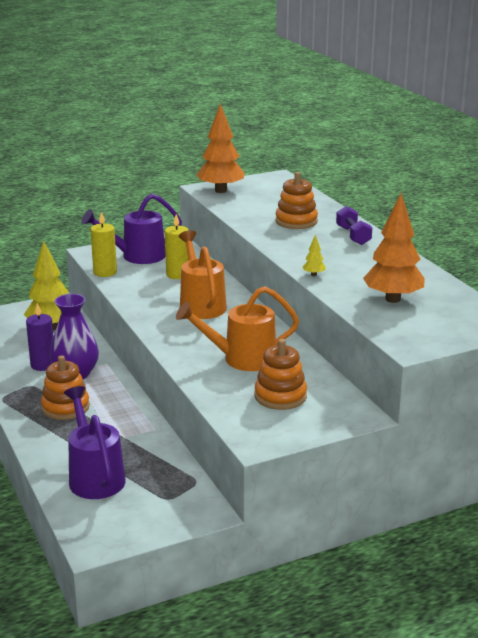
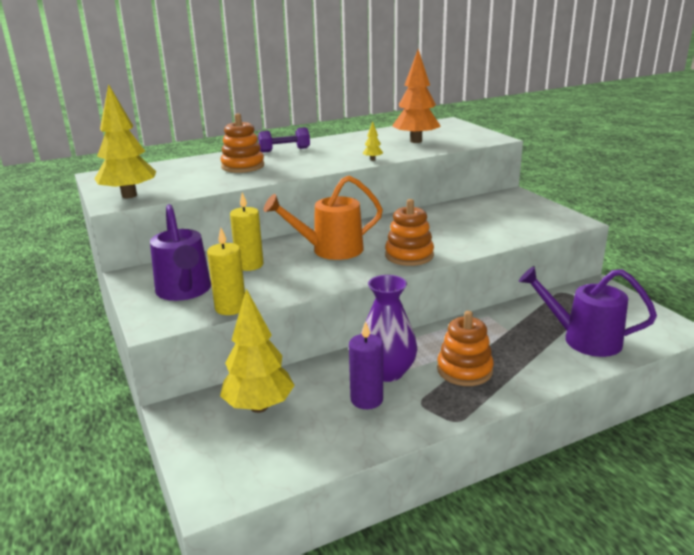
camera: 90 degrees left, 0 degrees up
(94, 476) = (582, 339): purple watering can -> purple watering can turned 45 degrees clockwise
(221, 190) = (129, 195): orange tree -> yellow tree
(241, 359) = (443, 230): orange watering can -> none
(280, 396) = (500, 216): orange stacking toy -> orange stacking toy (409, 255)

